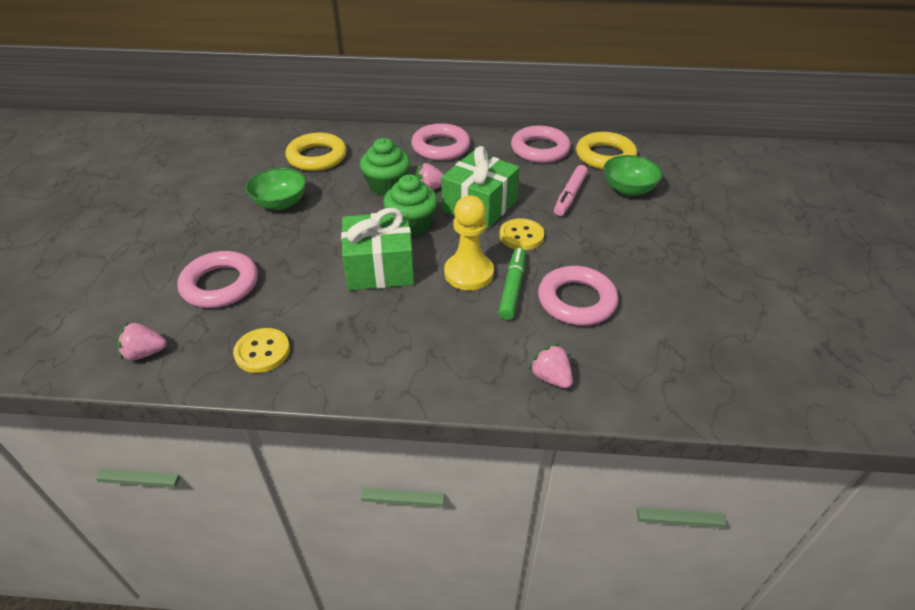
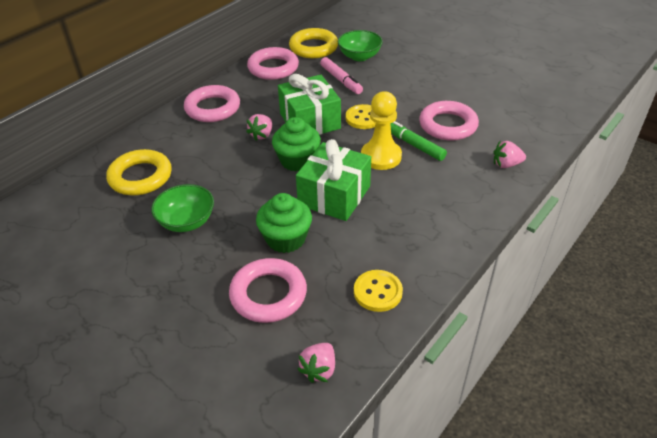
camera: 55 degrees left, 0 degrees up
(387, 186) = (232, 154): green cupcake -> green cupcake (286, 239)

